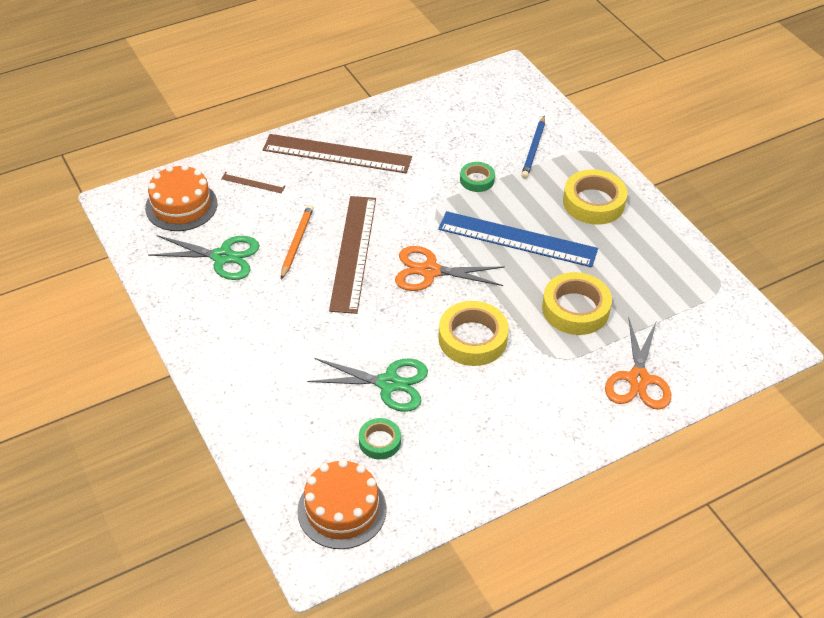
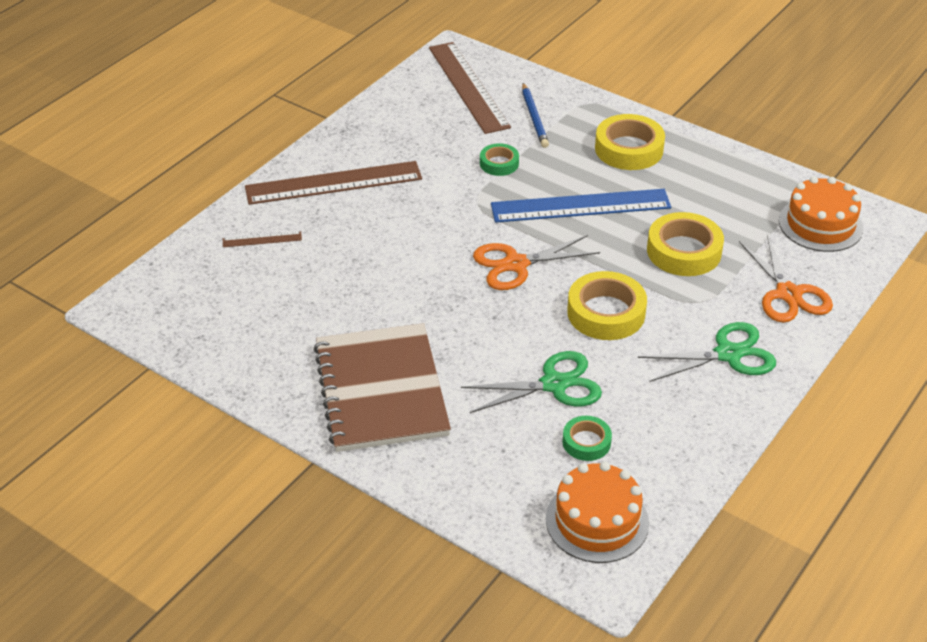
camera: 25 degrees left, 5 degrees down
(181, 206) = (197, 288): orange cake -> orange cake (820, 224)
(222, 257) = (284, 324): green scissors -> green scissors (728, 354)
(256, 337) = (381, 390): none -> brown notebook
(297, 243) = (355, 283): orange pencil -> none
(353, 253) = (423, 273): brown ruler -> brown ruler (468, 87)

